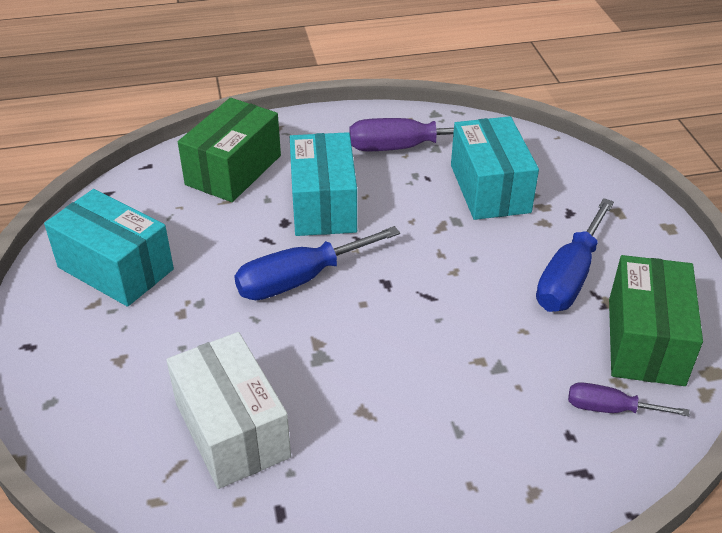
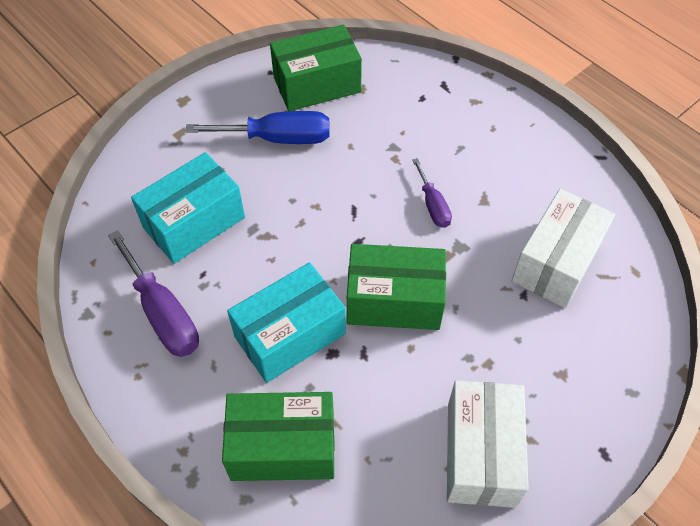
camera: 120 degrees left, 15 degrees up
(115, 268) = (481, 454): turquoise box -> white box
(300, 280) = (394, 301): blue screwdriver -> green box
(610, 409) = (388, 86): purple screwdriver -> purple screwdriver (433, 205)

